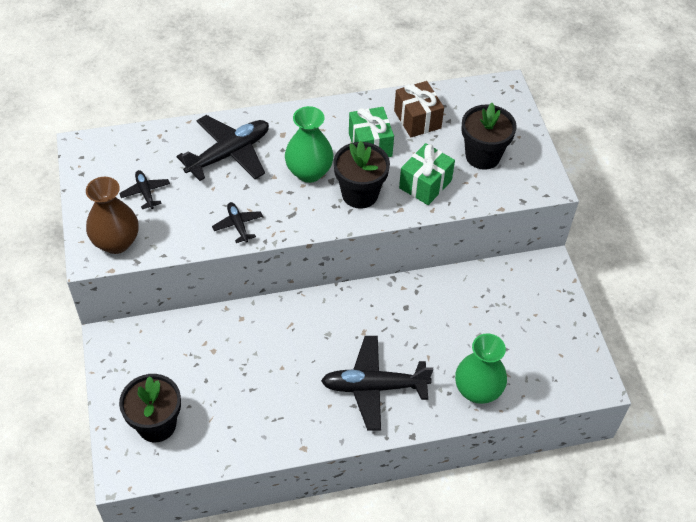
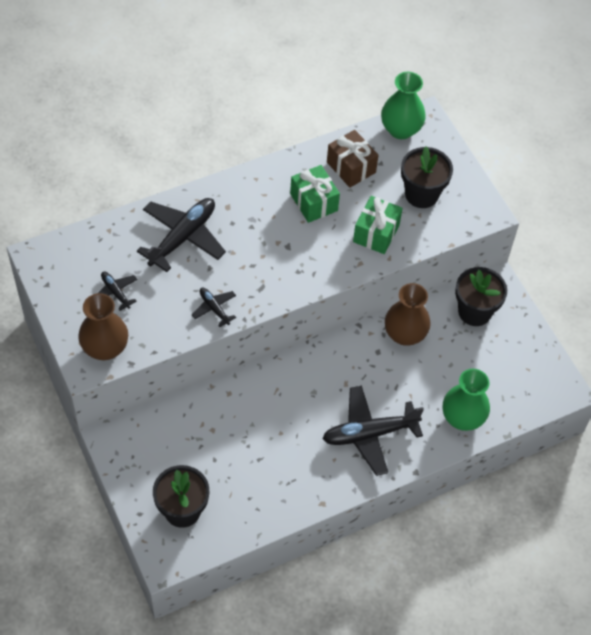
camera: 15 degrees left, 5 degrees up
(309, 172) = (264, 242): green vase -> green vase (400, 129)
(360, 194) = (318, 255): black flower pot -> black flower pot (474, 312)
(438, 296) = (405, 334): none -> brown vase

